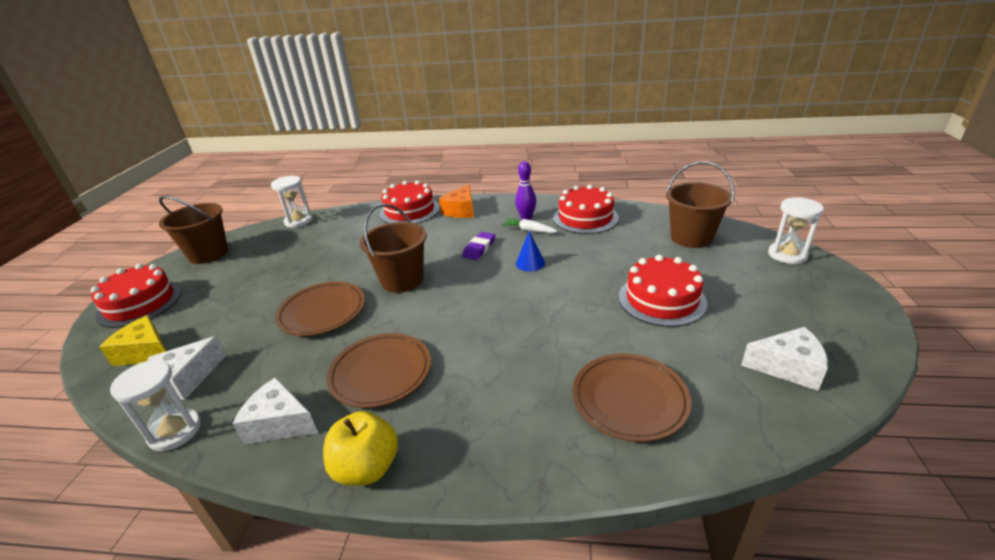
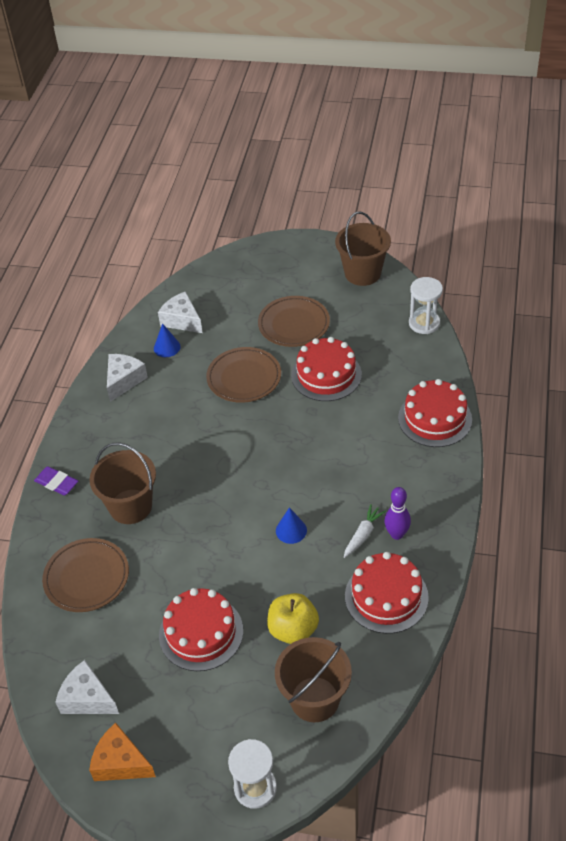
camera: 95 degrees right, 15 degrees up
(140, 303) = (285, 258): red cake -> red cake (326, 375)
(146, 352) = (217, 287): yellow cheese -> none
(175, 431) = (132, 331): white hourglass -> none
(234, 386) = (167, 347): none -> blue cone
(367, 468) = (75, 430): yellow apple -> yellow apple (293, 630)
(381, 373) = (157, 427): brown plate -> brown plate (294, 324)
(402, 280) = (282, 427): brown bucket -> brown bucket (130, 506)
(461, 211) = (427, 469): orange cheese -> orange cheese (121, 762)
(479, 248) = (330, 487): purple eraser -> purple eraser (56, 483)
(787, 367) = (87, 698): white cheese -> white cheese turned 105 degrees clockwise

